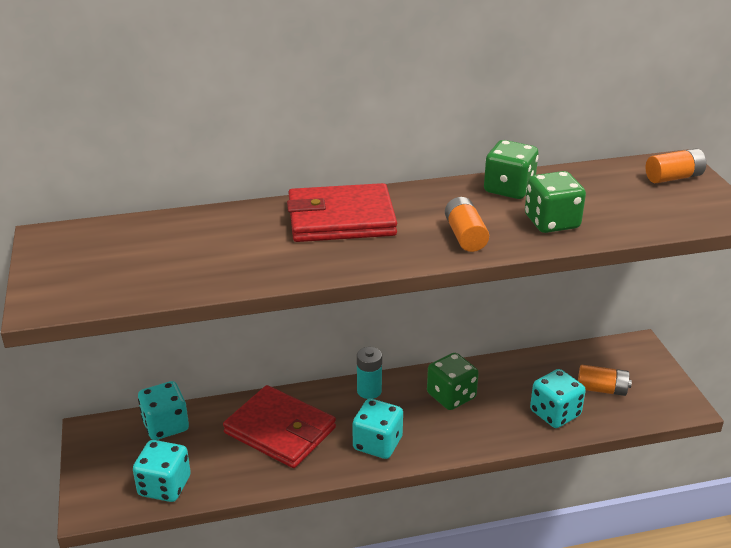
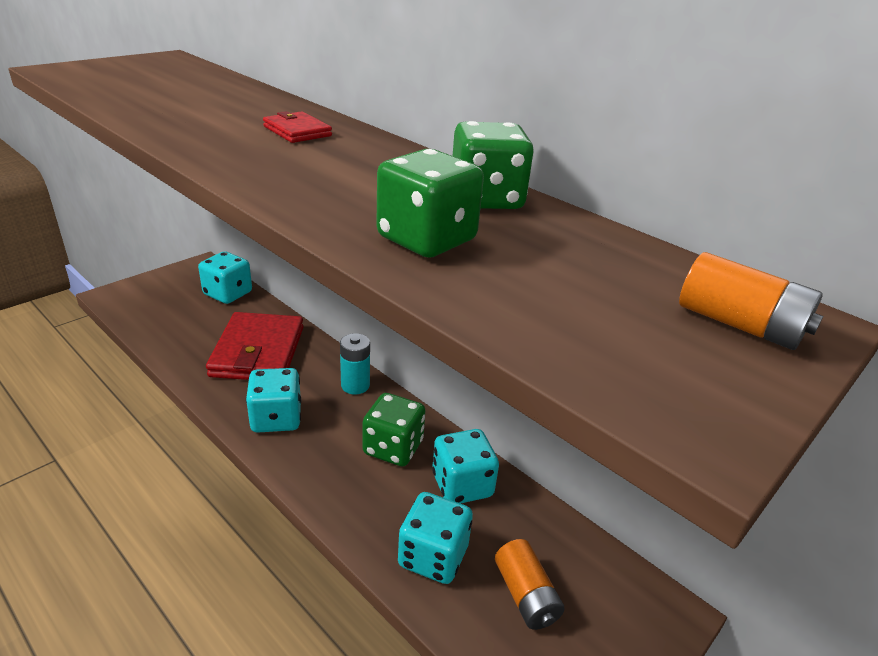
camera: 55 degrees right, 0 degrees up
(164, 486) = (152, 318): turquoise dice -> turquoise dice (462, 485)
(341, 219) = (297, 131): red wallet -> red wallet, size x0.47
(465, 236) = (322, 191): orange battery -> none

